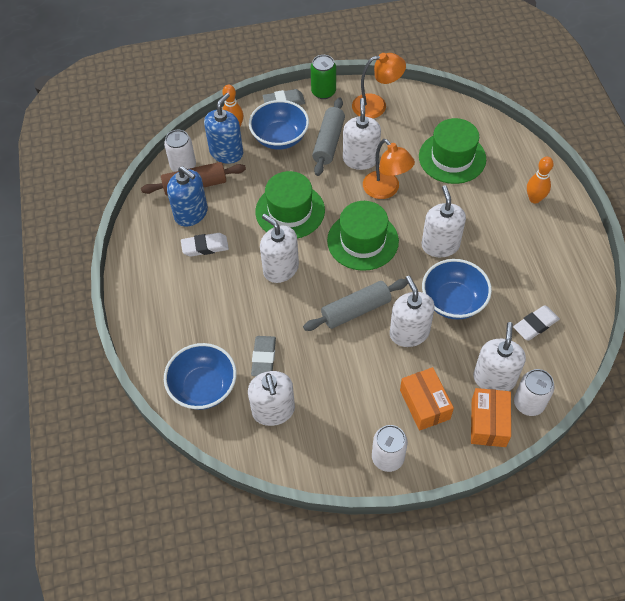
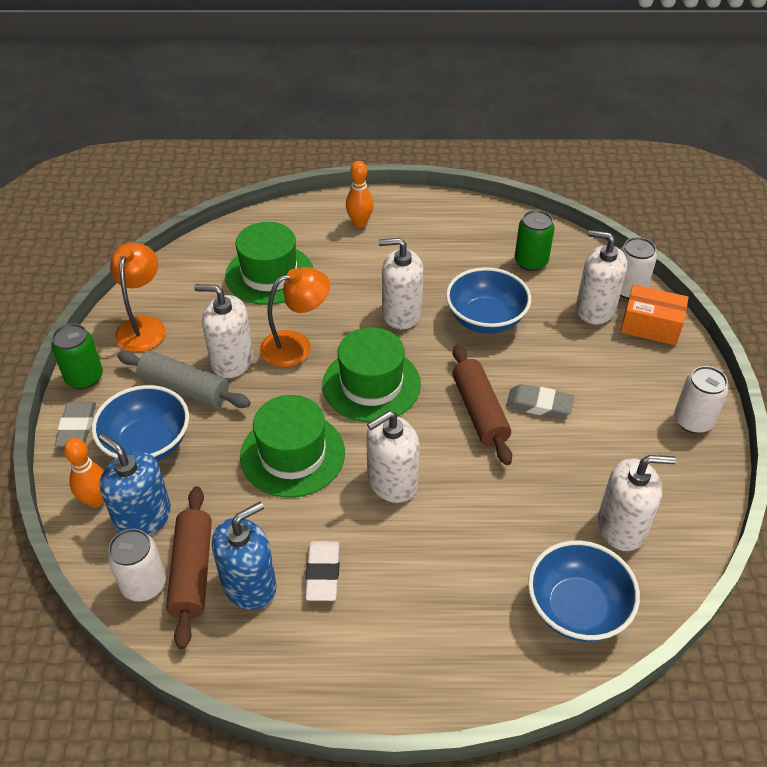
camera: 80 degrees left, 10 degrees down
(264, 358) = (537, 525): grey eraser -> grey eraser (539, 405)
(356, 310) = (479, 411): grey rolling pin -> brown rolling pin
(409, 333) = (523, 367): white soap dispenser -> none
(425, 404) = (623, 373): orange box -> none
(535, 325) = (531, 262): white eraser -> green can

